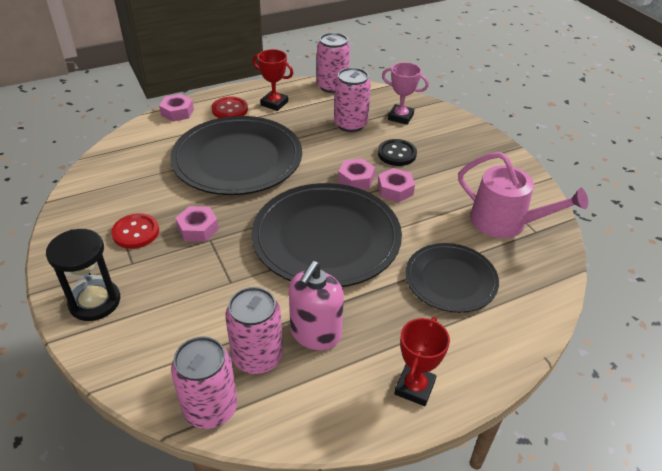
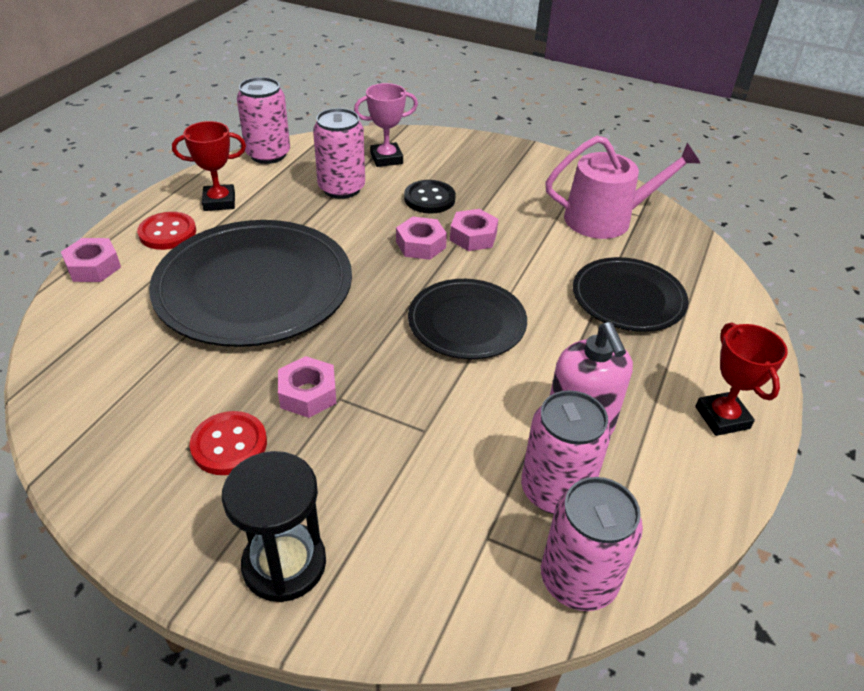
camera: 40 degrees left, 0 degrees up
(326, 238) = (467, 322): black plate -> black plate, size x0.58

